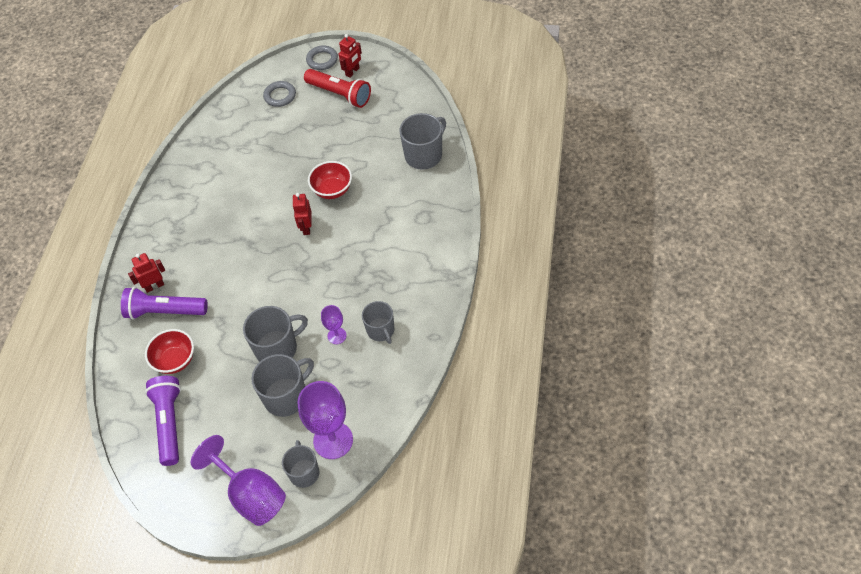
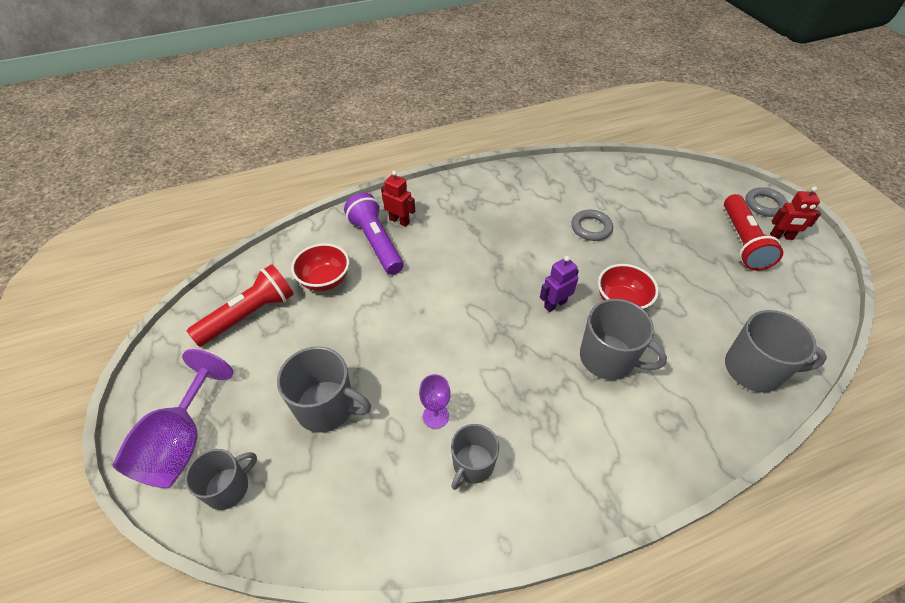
camera: 55 degrees right, 5 degrees down
(169, 423) = (249, 315): purple flashlight -> red flashlight
(277, 348) = (385, 362): grey mug -> grey mug (608, 358)
(280, 96) = (687, 196): grey ring -> grey ring (591, 228)
(306, 227) = (555, 304): red robot -> purple robot
(333, 440) = (286, 497): purple goblet -> none

